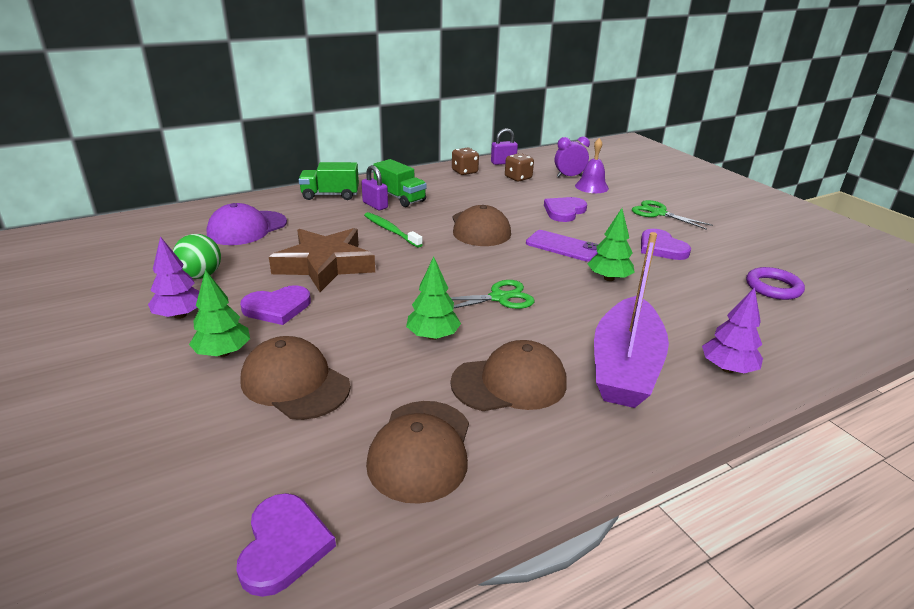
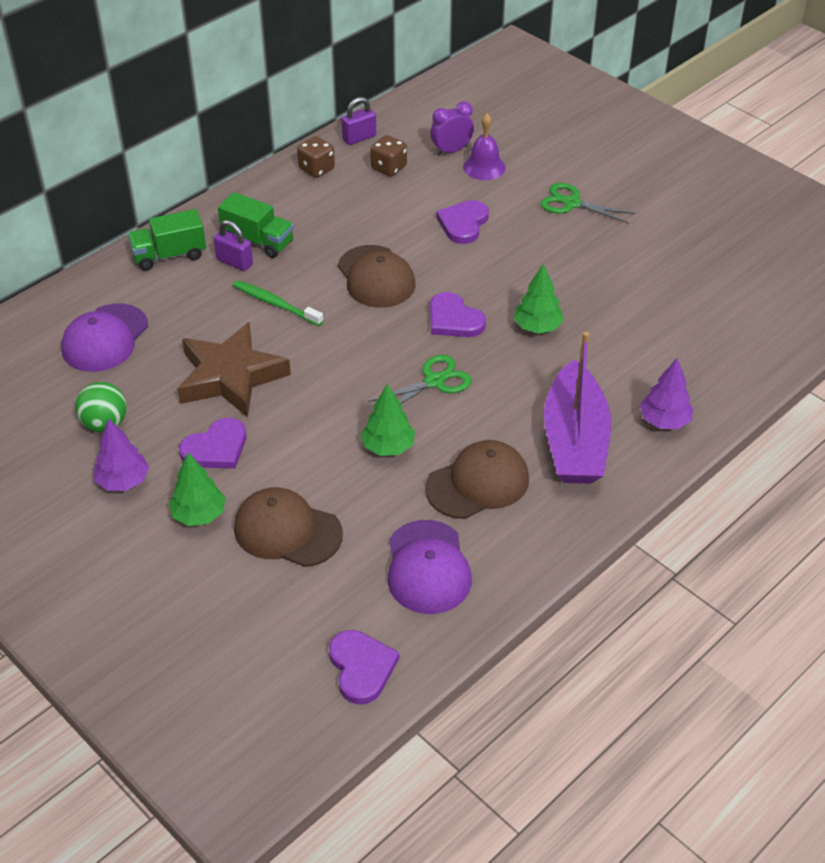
camera: 15 degrees left, 15 degrees up
(421, 450) = (428, 567): brown cap -> purple cap
(563, 246) = (477, 287): purple phone -> none
(661, 248) = (583, 265): purple heart -> purple heart (454, 319)
(773, 287) = (702, 302): purple ring -> none

